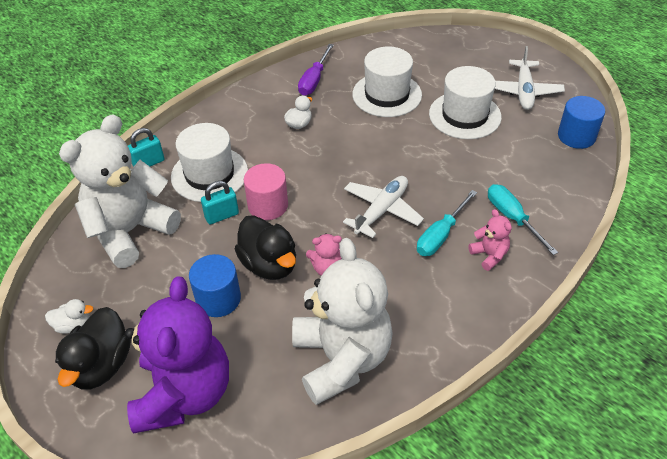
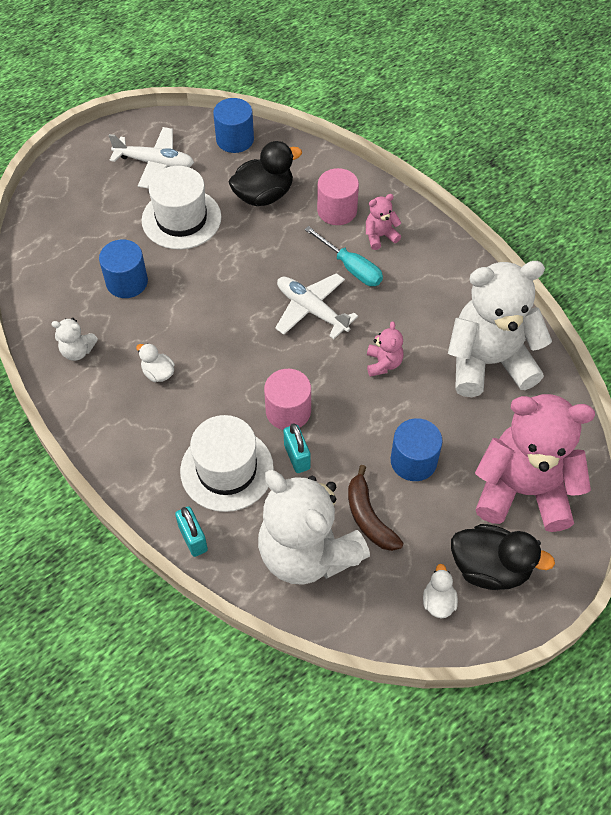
camera: 85 degrees left, 10 degrees up
(160, 269) = (369, 517): none -> brown banana
(184, 394) = (523, 490): purple teddy bear -> pink teddy bear
(269, 264) = (372, 413): black duck -> black duck (264, 195)
(314, 80) = (77, 351): purple screwdriver -> white teddy bear
(387, 94) = (127, 282): white hat -> blue cylinder
(512, 218) = (337, 210): turquoise screwdriver -> pink cylinder

